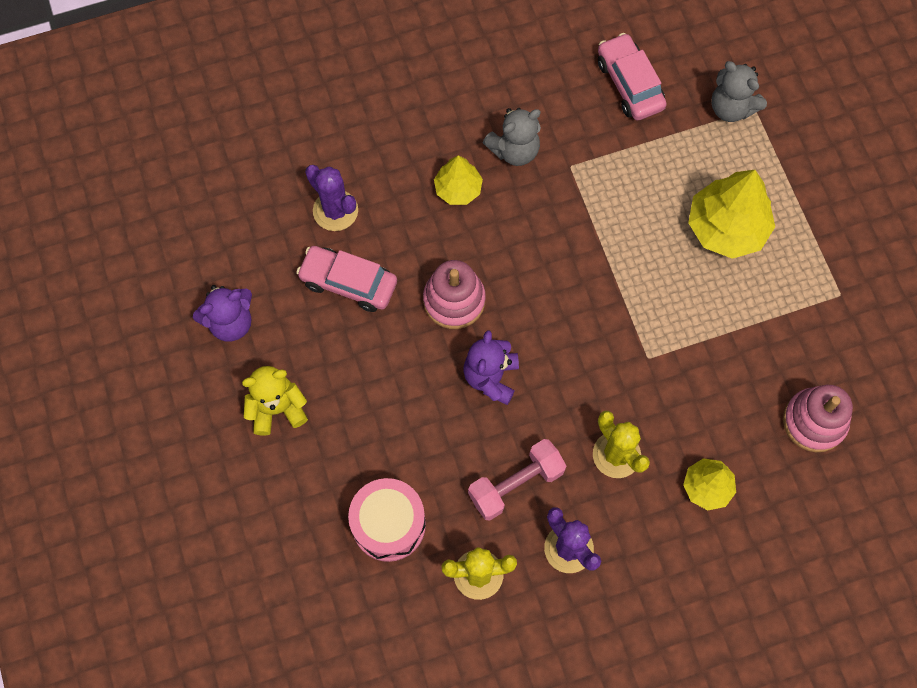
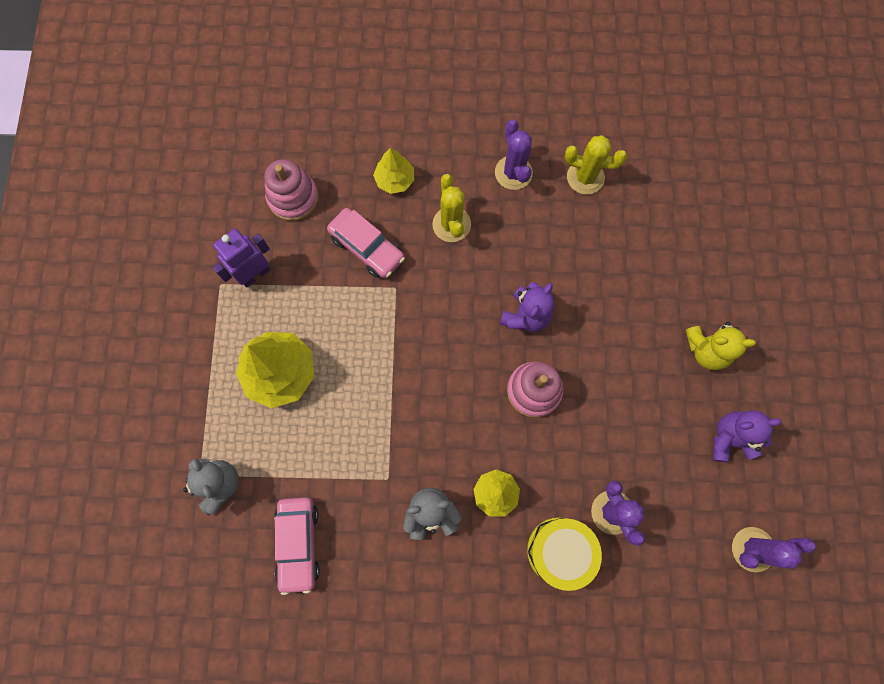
camera: 160 degrees left, 5 degrees up
(185, 224) = (753, 549): none -> purple cactus
(348, 283) = (619, 438): pink car -> pink car (367, 248)
(377, 159) = (559, 550): none -> yellow drum
(388, 524) = (641, 233): pink drum -> none
(516, 484) = (535, 229): pink dumbbell -> none
(809, 318) = (255, 274): none -> purple robot

